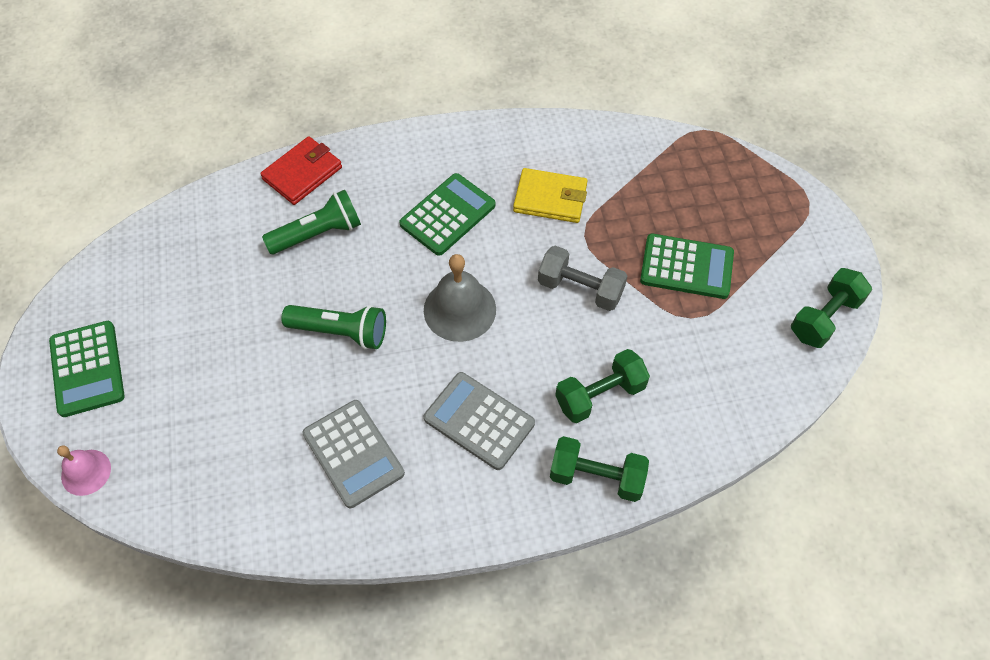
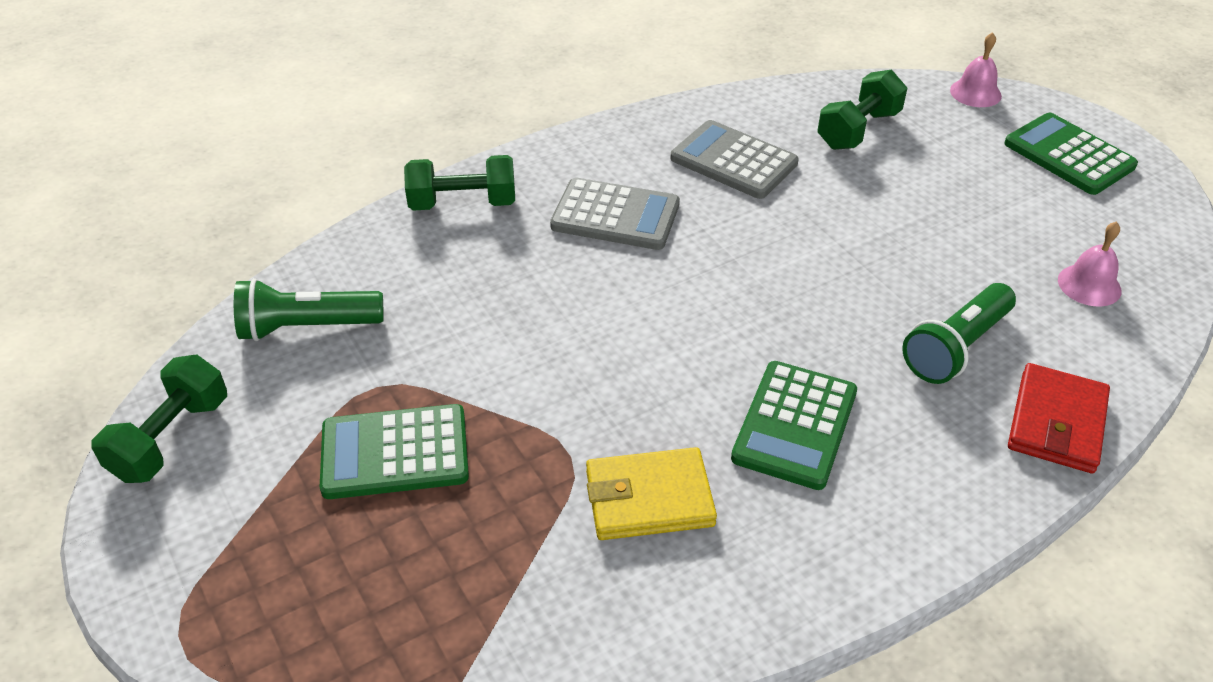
camera: 160 degrees right, 15 degrees down
(195, 251) = (1089, 285): none -> pink bell
(340, 332) = (832, 252): green flashlight -> green flashlight (307, 327)
(459, 309) = (701, 312): grey bell -> none
(580, 289) = (549, 379): grey dumbbell -> none
(600, 395) = (482, 271): green dumbbell -> green dumbbell (858, 130)

